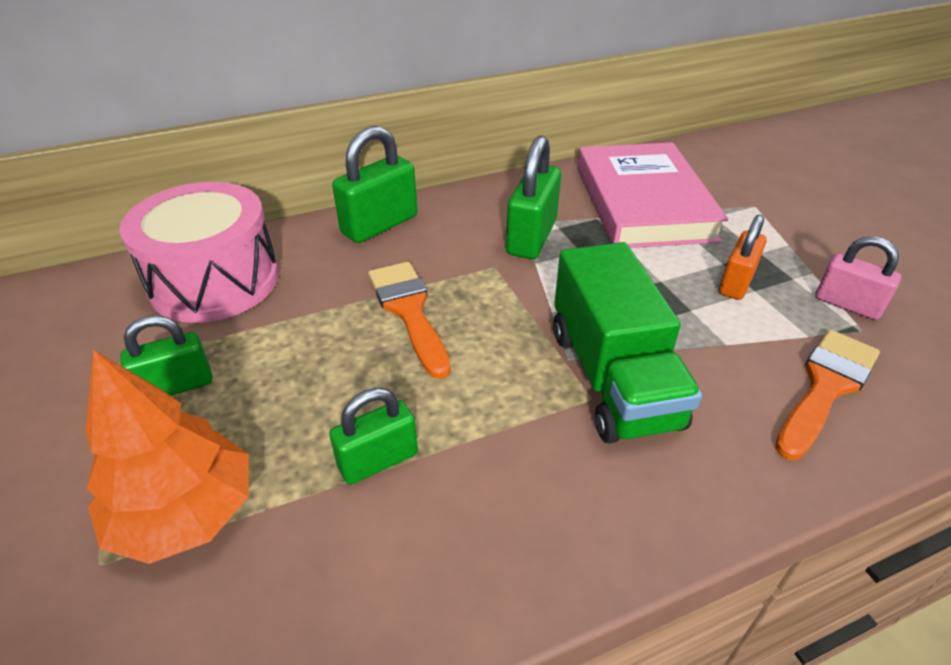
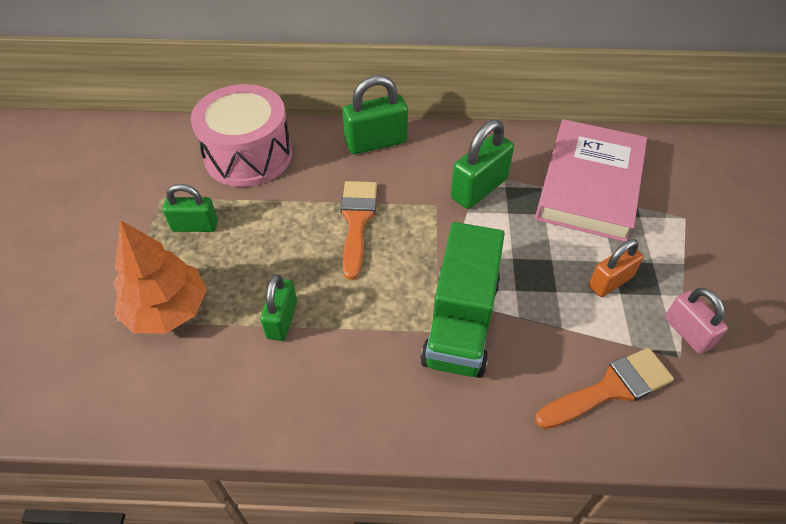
camera: 25 degrees right, 10 degrees up
(378, 460) = (282, 320): green padlock -> green padlock turned 75 degrees counterclockwise

